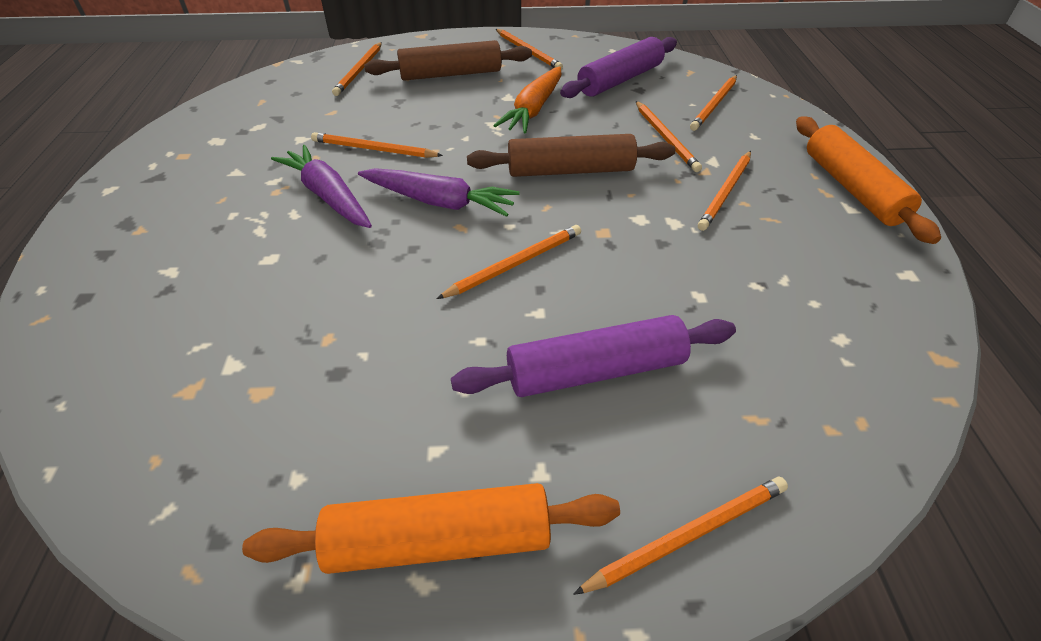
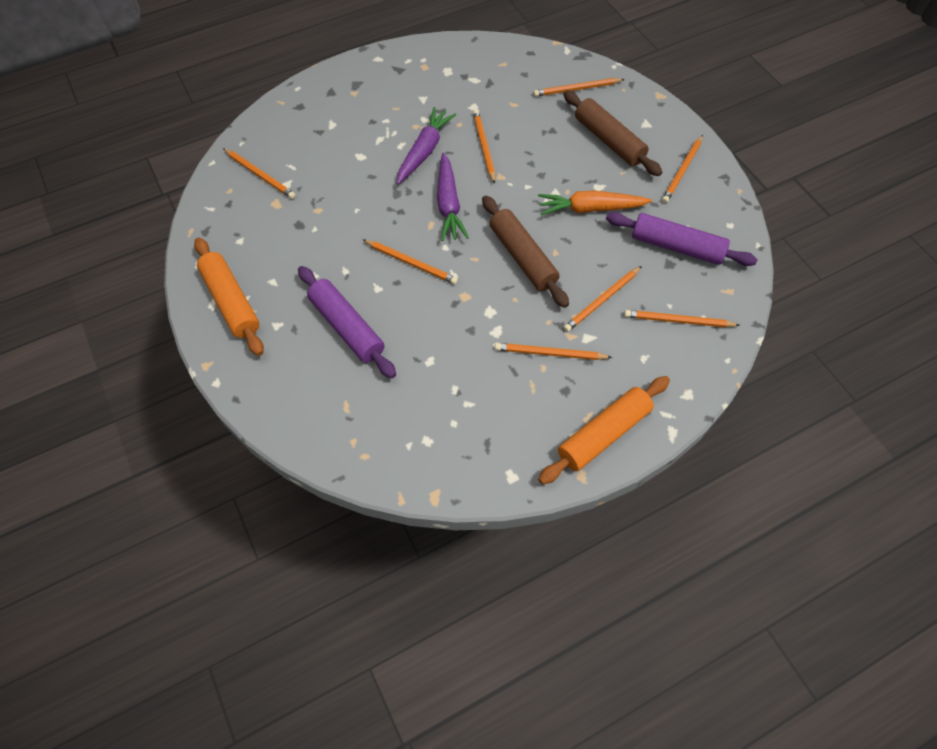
camera: 65 degrees right, 15 degrees up
(688, 535) = (267, 390): orange pencil -> orange pencil (260, 175)

